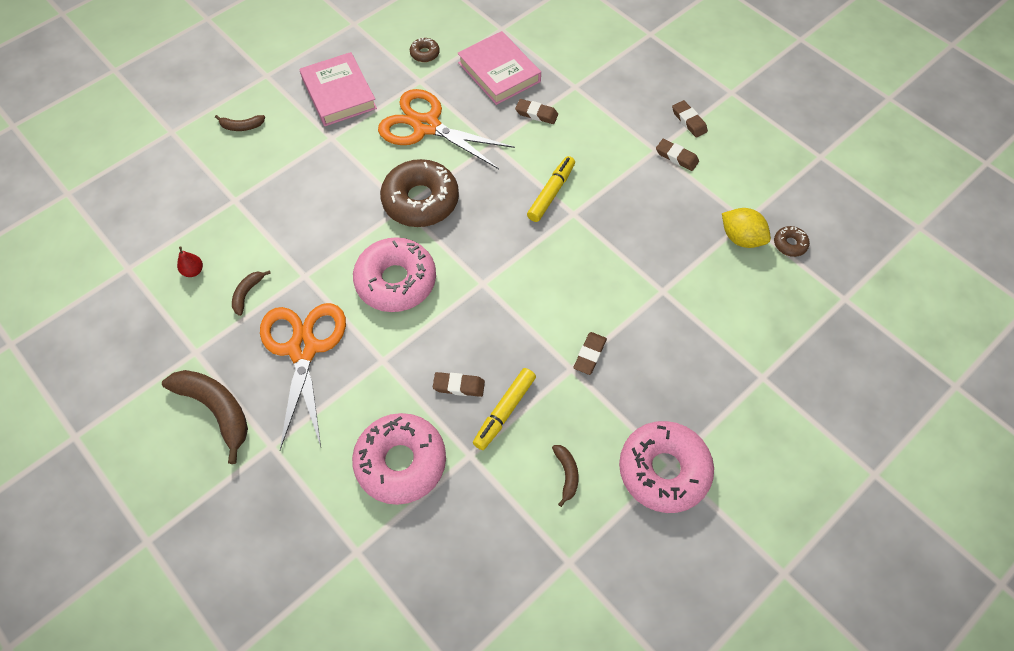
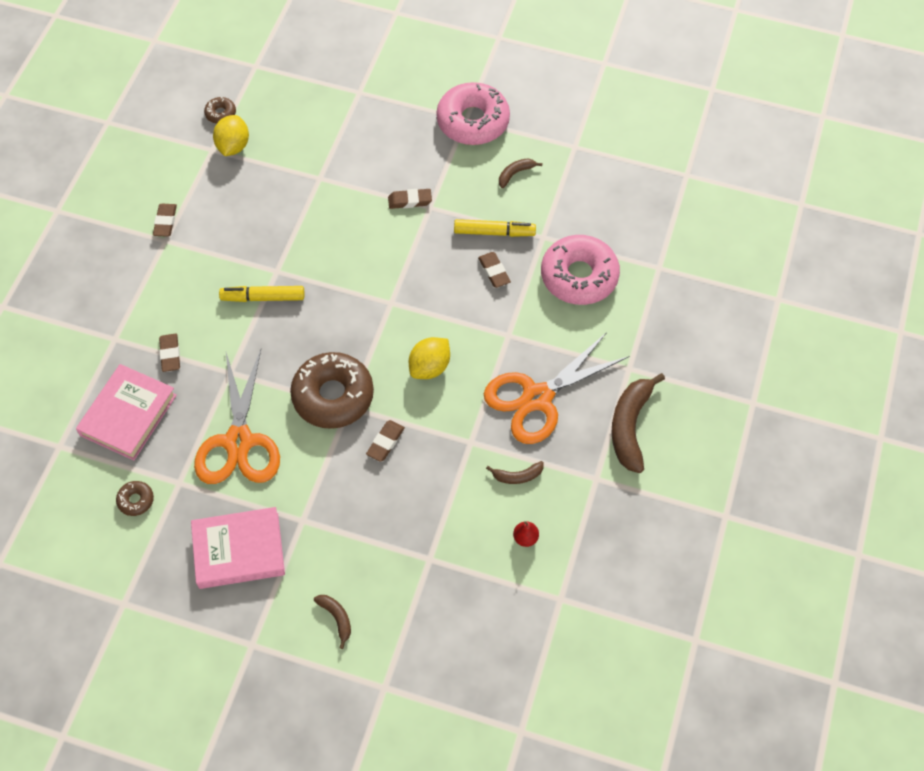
camera: 120 degrees left, 0 degrees up
(339, 93) = (239, 551): pink book -> pink book turned 45 degrees clockwise
(396, 281) = (430, 367): pink donut -> yellow lemon
(689, 121) = (114, 229): brown eraser -> brown eraser (385, 442)

